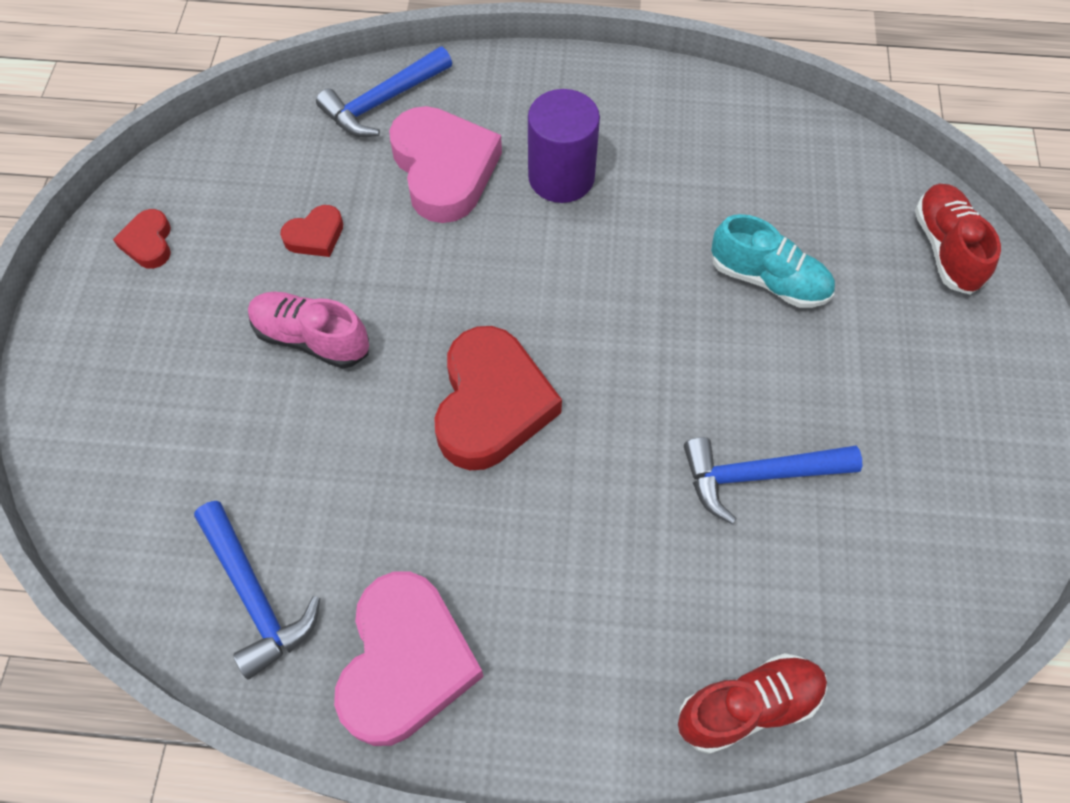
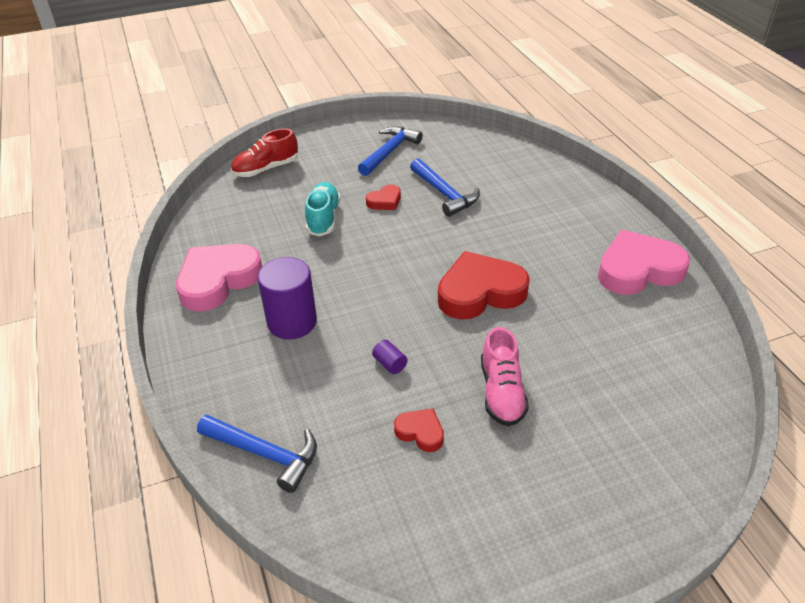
camera: 115 degrees left, 20 degrees down
(148, 243) = (499, 543): red heart -> red heart (385, 201)
(254, 595) = (668, 338): blue hammer -> blue hammer (389, 152)
(430, 247) = (390, 364): none -> purple cylinder
(444, 169) = (317, 385): pink heart -> pink heart (218, 280)
(748, 706) = (552, 171): red shoe -> none

